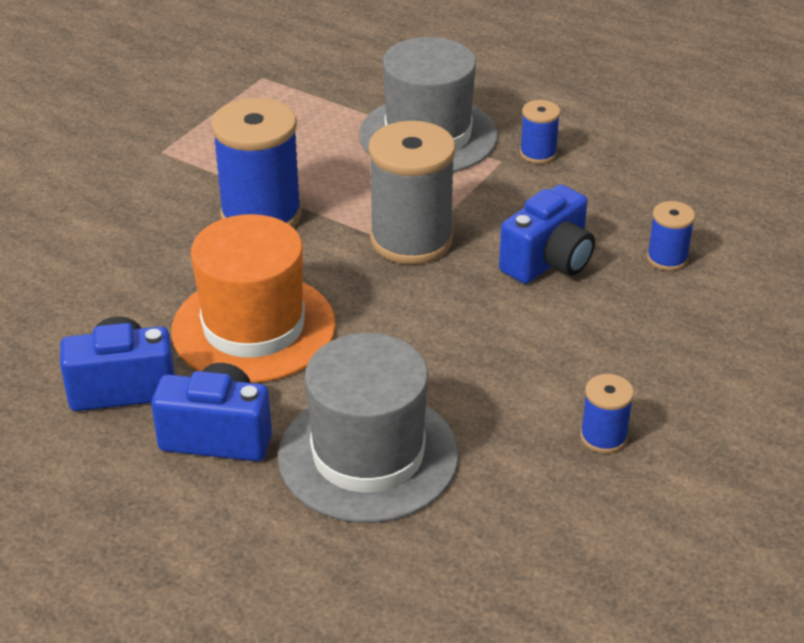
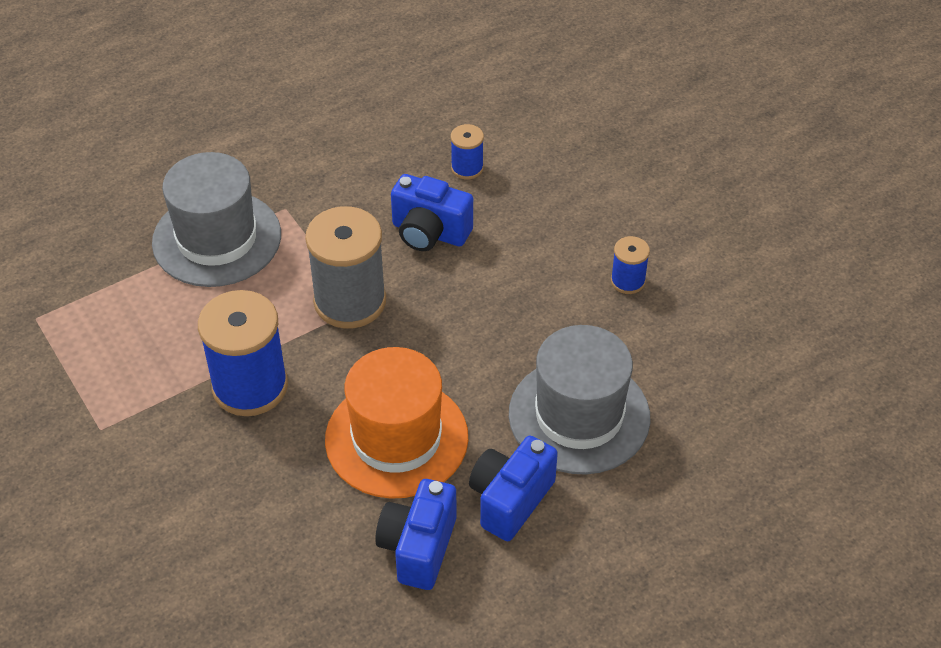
camera: 65 degrees left, 10 degrees up
(538, 153) = (292, 183): blue spool -> none
(548, 262) = (429, 233): blue camera -> blue camera turned 135 degrees clockwise

